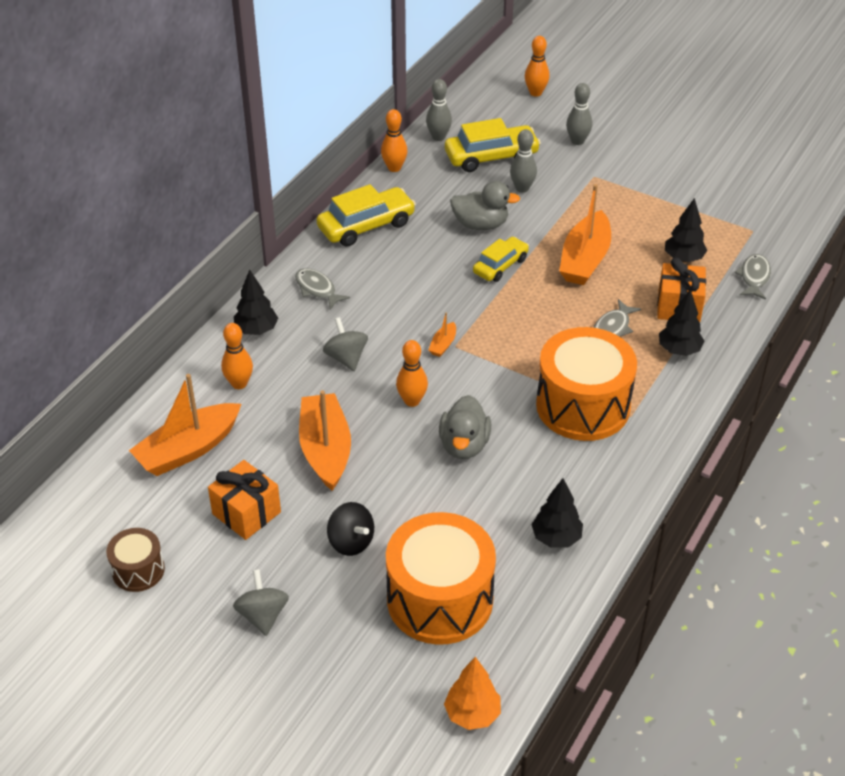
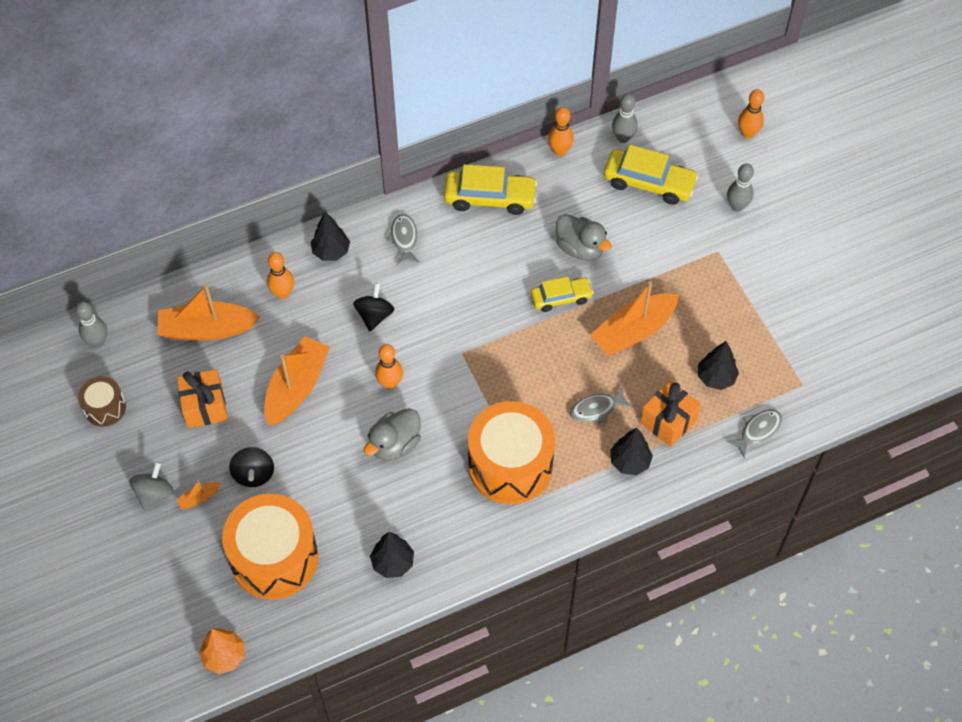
camera: 35 degrees right, 15 degrees up
(346, 358) = (374, 315): grey spinning top -> black spinning top
(443, 344) = (454, 346): orange boat -> orange boat (199, 498)
(522, 188) = (646, 230): grey bowling pin -> grey bowling pin (97, 341)

